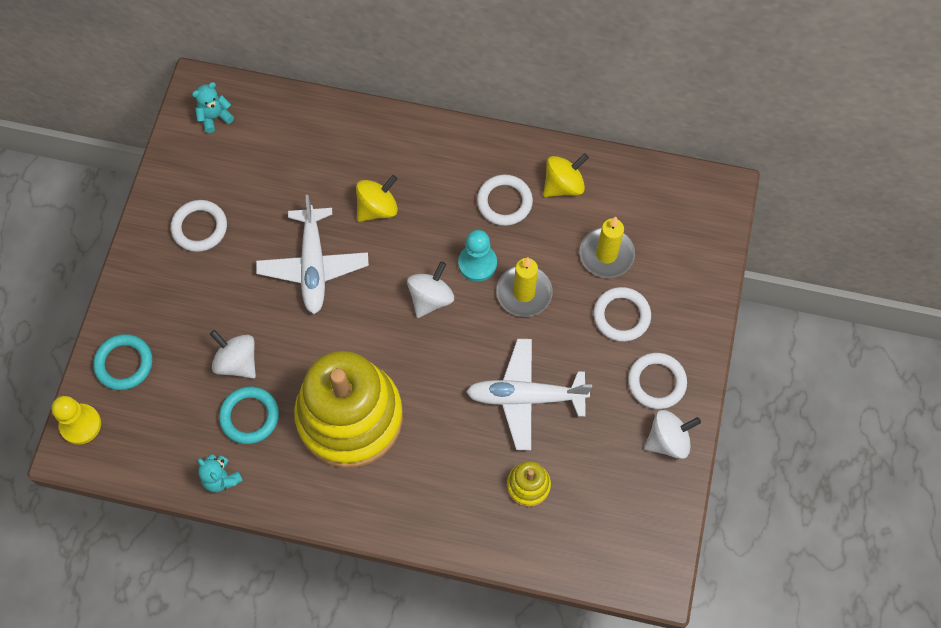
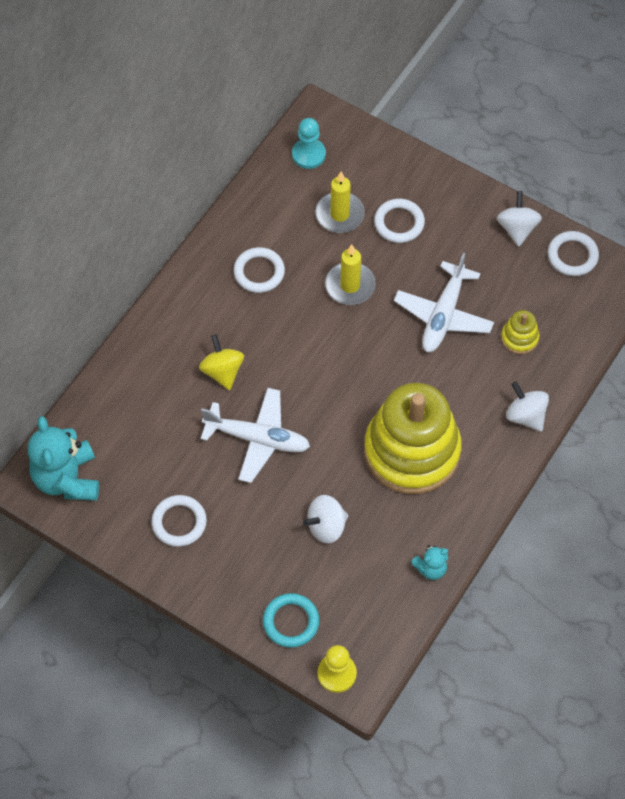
camera: 70 degrees left, 5 degrees down
(214, 117) = (67, 479): turquoise teddy bear -> turquoise teddy bear, size x2.04
(249, 416) = (382, 530): turquoise ring -> none
(431, 298) = (326, 356): white spinning top -> white spinning top (525, 415)
(477, 263) = (308, 311): turquoise pawn -> turquoise pawn (308, 154)
(563, 185) = (262, 223): yellow spinning top -> none
(656, 382) = (465, 219): white ring -> white ring (572, 256)

